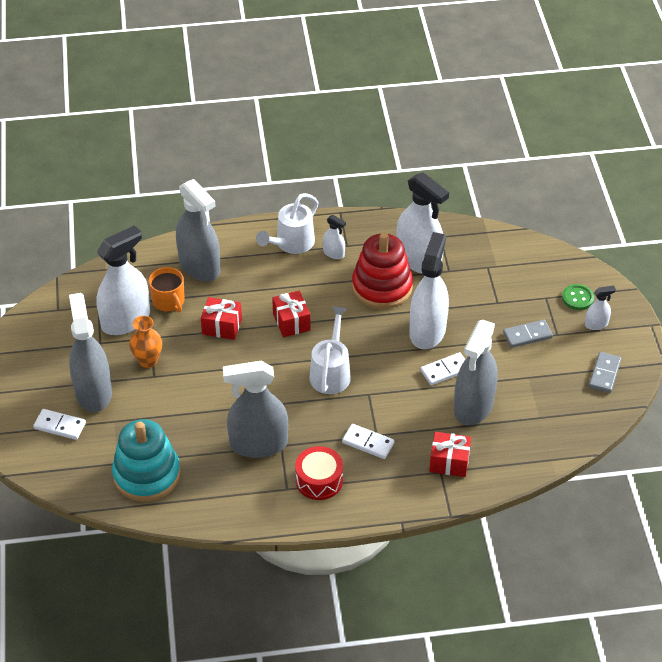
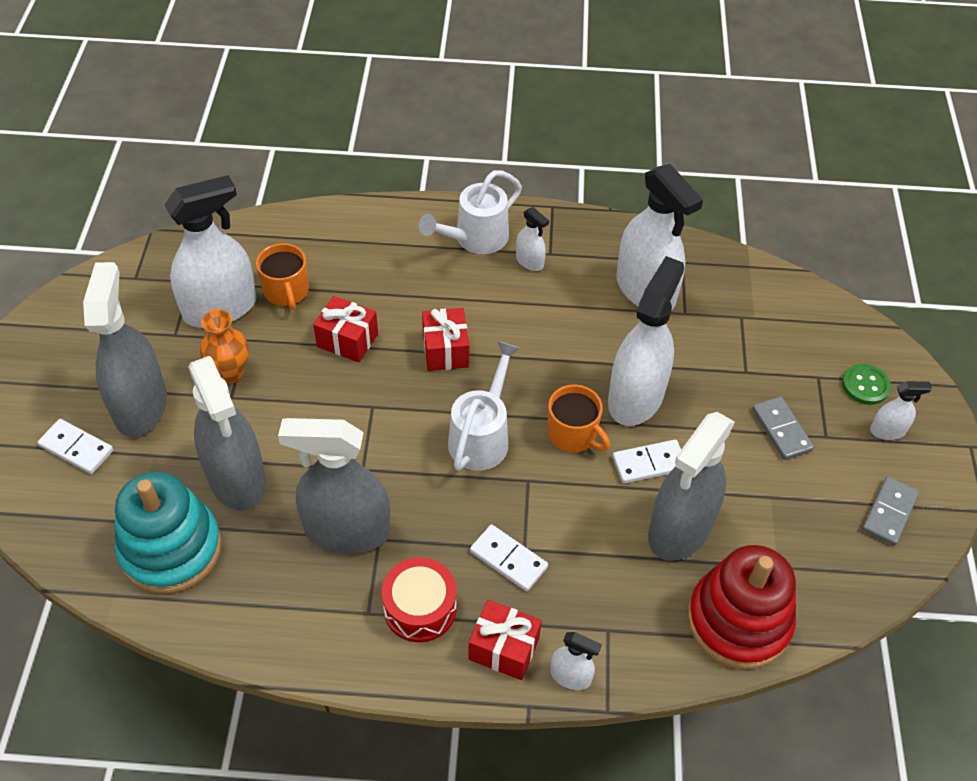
camera: 10 degrees right, 5 degrees up
(199, 266) = (343, 250): grey spray bottle -> grey spray bottle (236, 478)
(382, 287) = (585, 321): red stacking toy -> red stacking toy (738, 621)
(391, 361) = (573, 434): none -> orange mug
(423, 501) = (570, 676): none -> white spray bottle
(449, 462) = (624, 616): red gift -> red gift (504, 648)
(527, 335) = (781, 430): grey domino -> grey domino turned 75 degrees clockwise

